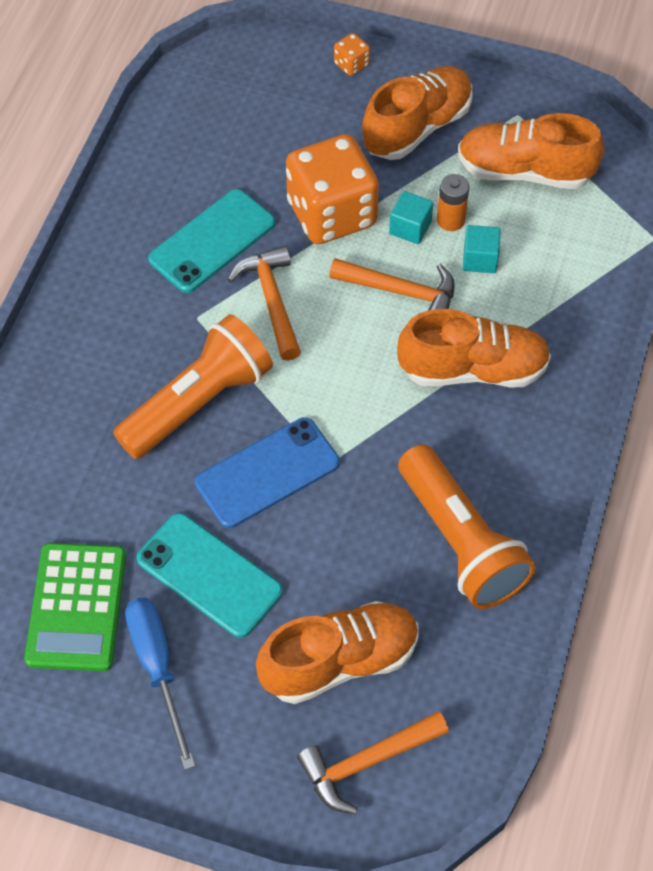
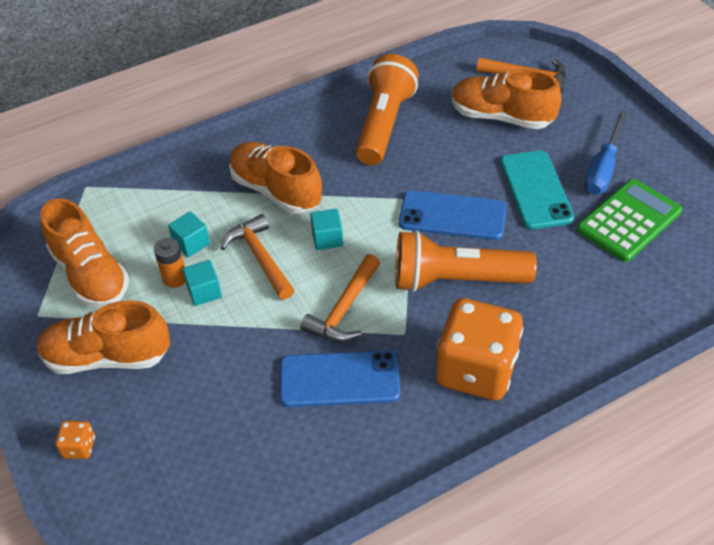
camera: 135 degrees left, 10 degrees down
(212, 241) = (339, 379): turquoise phone -> blue phone
(331, 214) = (239, 338): orange dice -> orange dice (476, 370)
(363, 355) = (327, 238): none -> turquoise cube

